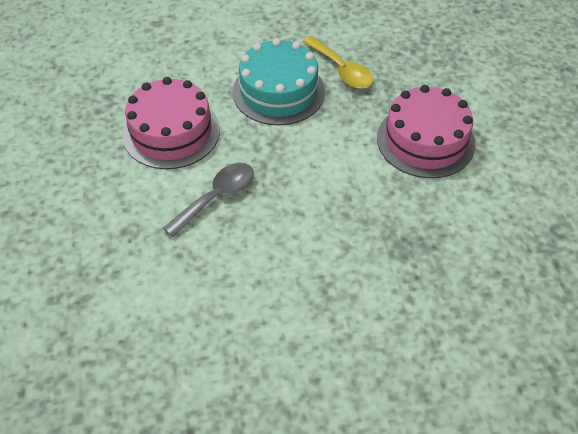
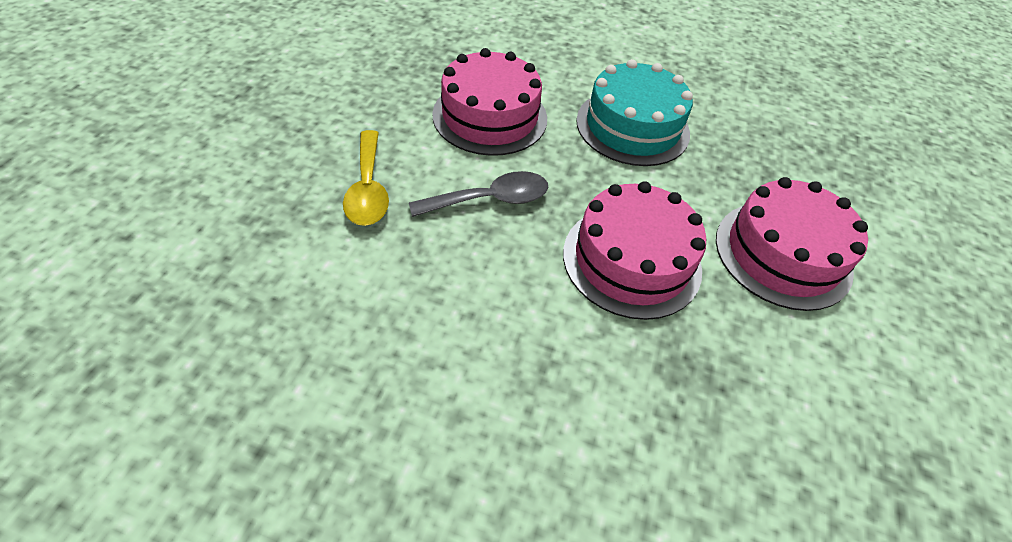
camera: 25 degrees right, 0 degrees up
(336, 192) = (632, 260): none -> pink cake
(341, 70) = (719, 135): yellow spoon -> yellow spoon (368, 189)

